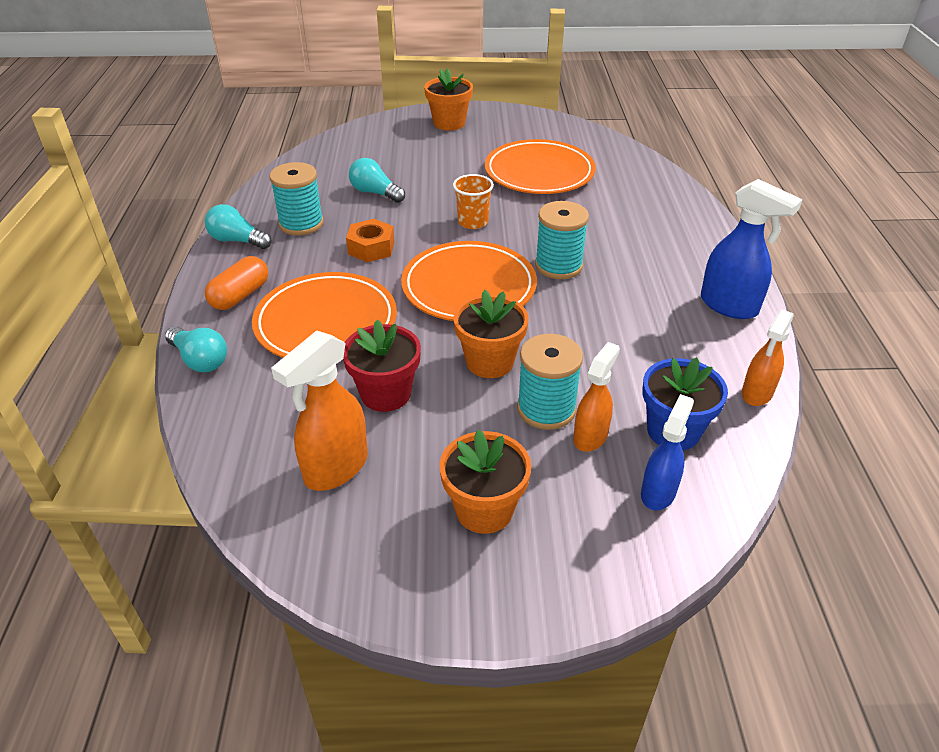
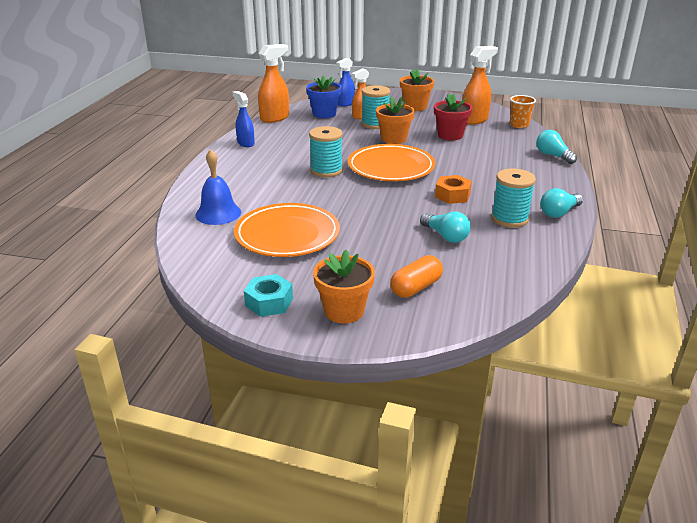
camera: 165 degrees left, 10 degrees down
(237, 240) = (559, 213): turquoise light bulb -> turquoise light bulb turned 105 degrees clockwise
(240, 295) = (542, 180): orange capsule -> orange capsule (416, 287)
(326, 322) = (483, 162): orange plate -> none
(473, 222) = (370, 202): orange cup -> orange cup (519, 125)
(510, 121) = (269, 302): none -> turquoise nut
(632, 185) = (218, 213): none -> blue bell
(729, 306) = (245, 143): blue spray bottle -> blue spray bottle, size x0.66
(756, 393) = (275, 118): orange spray bottle -> orange spray bottle, size x1.51

